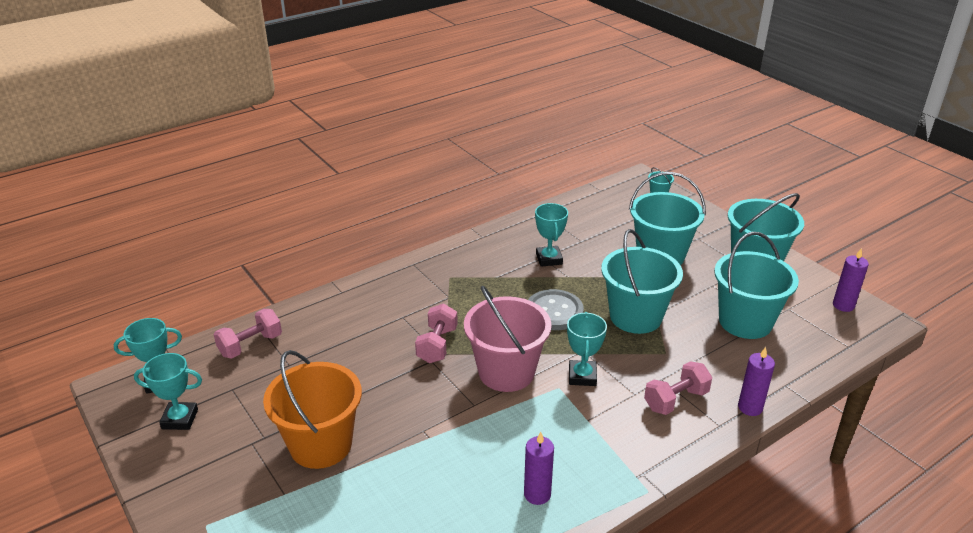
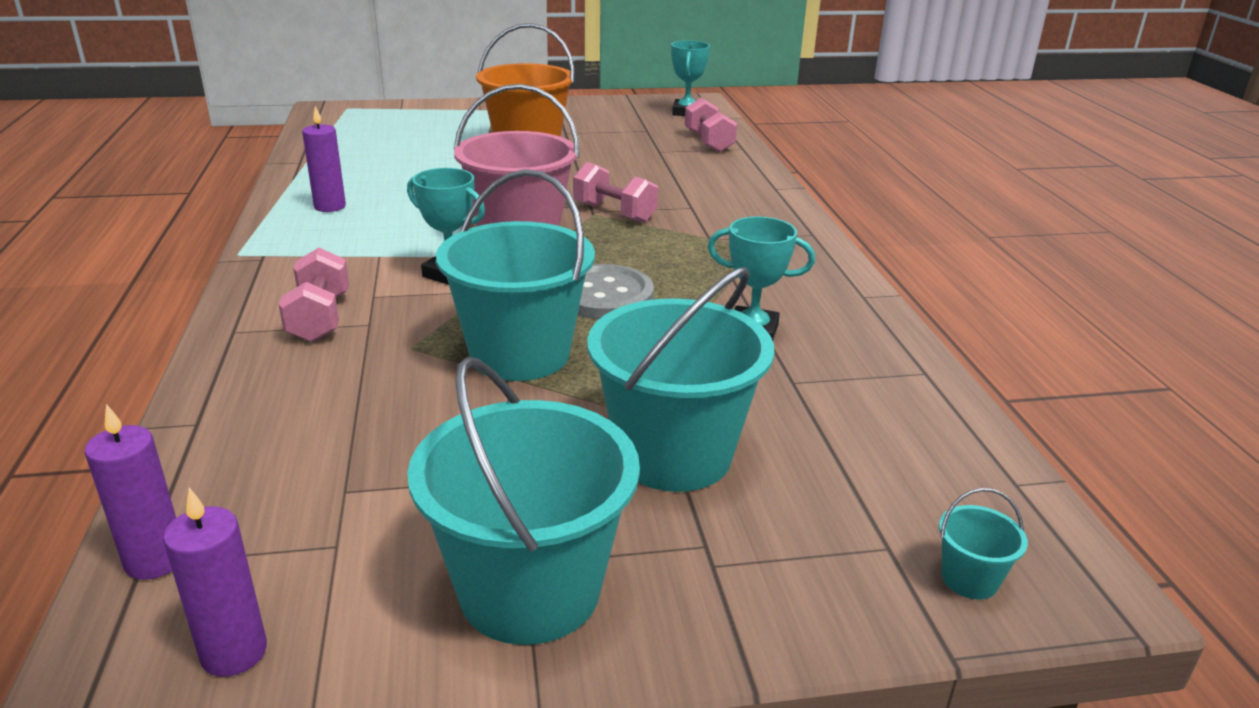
camera: 115 degrees right, 5 degrees down
(180, 419) = (626, 113): turquoise trophy -> none
(745, 322) = (375, 461): turquoise bucket -> none
(750, 407) = (217, 368): purple candle -> purple candle (155, 560)

